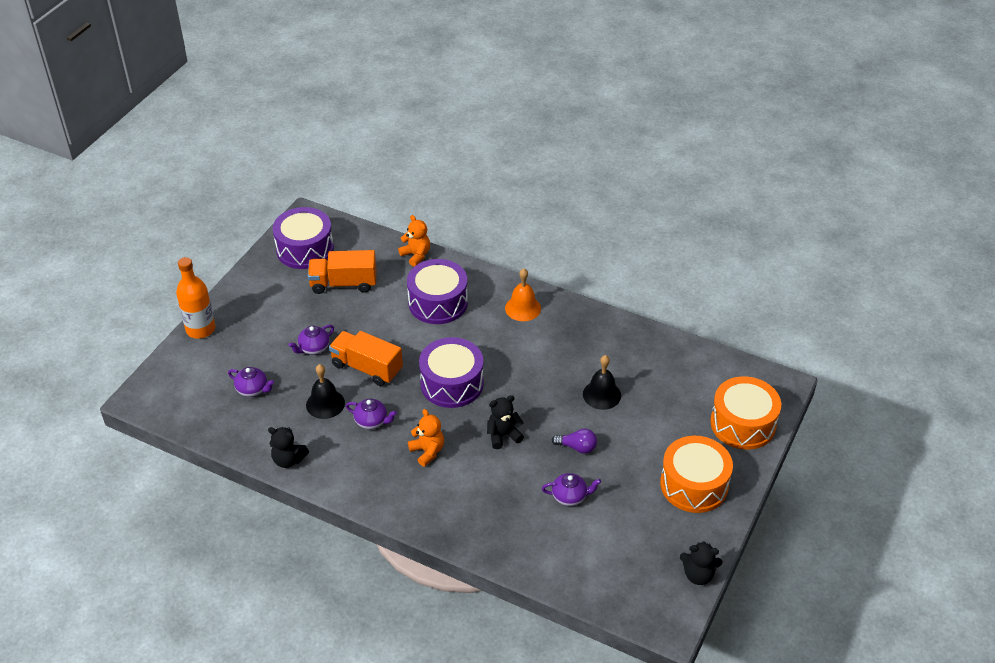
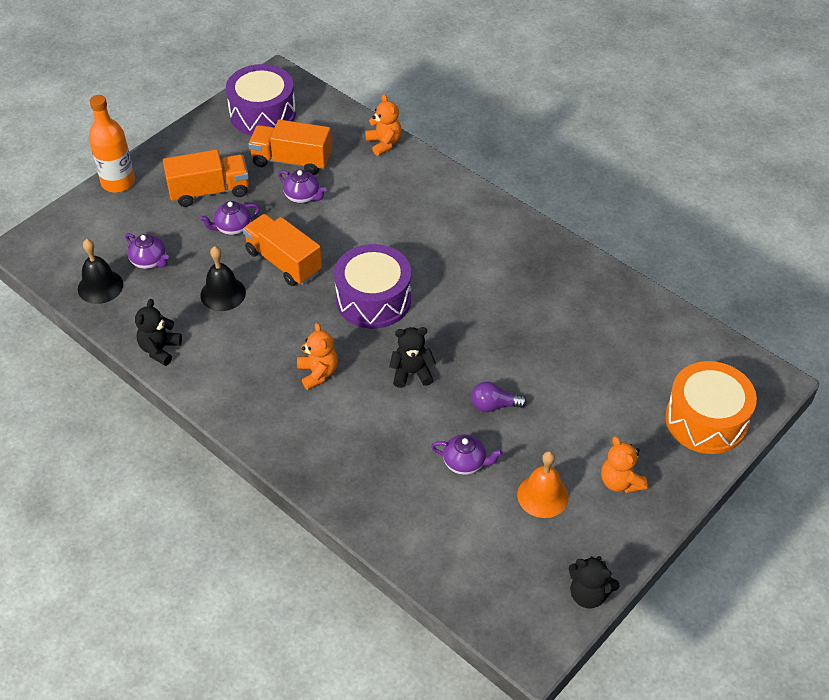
camera: 15 degrees right, 5 degrees up
(283, 322) = (209, 191): none -> orange truck
(288, 460) = (160, 349): black teddy bear -> black teddy bear turned 75 degrees clockwise
(372, 421) = (267, 325): purple teapot -> purple teapot (303, 196)
(438, 302) = (390, 202): purple drum -> none
(523, 308) = (486, 227): orange bell -> orange bell (543, 495)
(577, 447) = (494, 405): purple light bulb -> purple light bulb turned 150 degrees clockwise
(601, 394) = (544, 348): black bell -> black bell (100, 286)
(694, 485) = (620, 482): orange drum -> orange teddy bear

